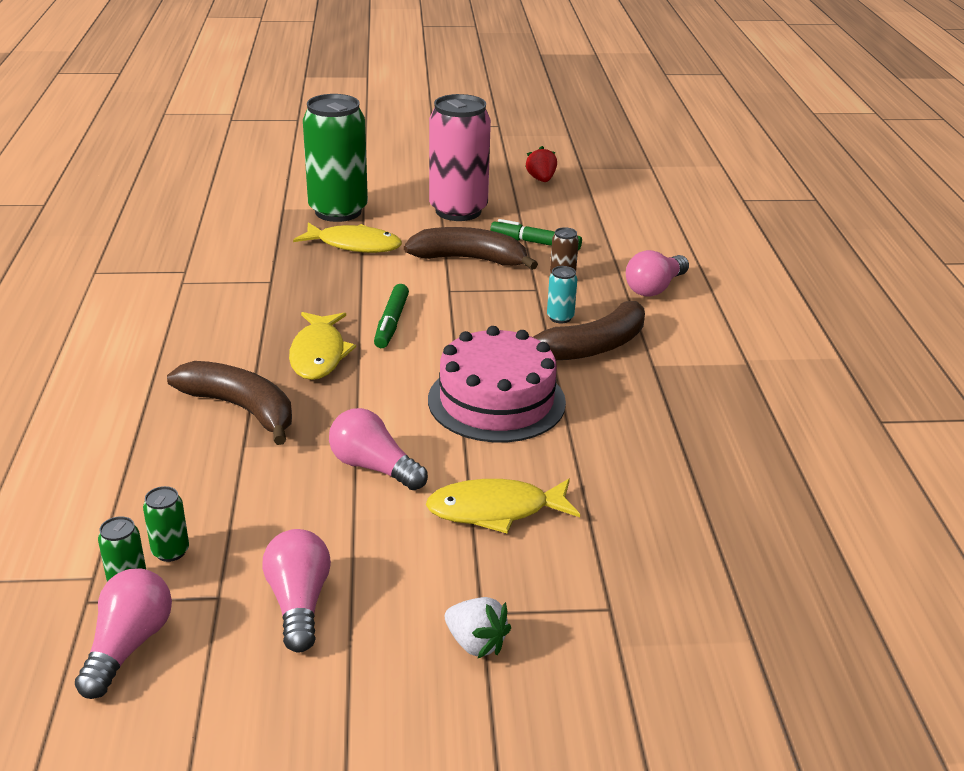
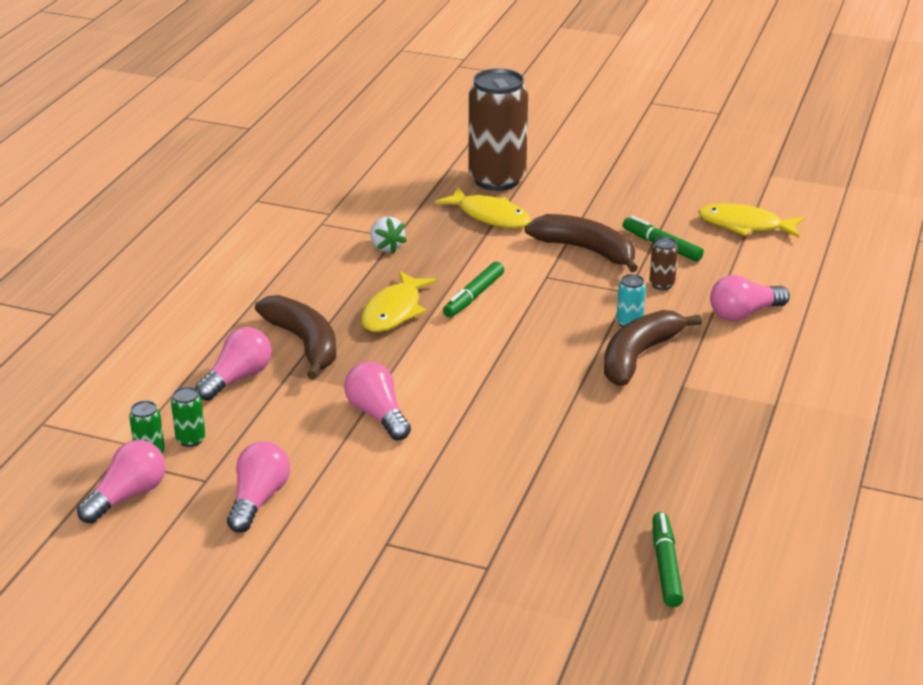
camera: 25 degrees right, 0 degrees up
(186, 465) = (237, 378): none -> pink light bulb
(338, 211) = (497, 180): green can -> brown can
(458, 211) = (610, 199): pink can -> none
(476, 643) = (367, 562): white strawberry -> white strawberry (386, 247)
(495, 510) = (451, 472): yellow fish -> yellow fish (745, 225)
(496, 401) = (516, 384): pink cake -> none
(541, 179) = (718, 180): red strawberry -> none
(592, 347) = (638, 356): brown banana -> brown banana turned 135 degrees clockwise
(782, 552) = (665, 566): none -> green marker

